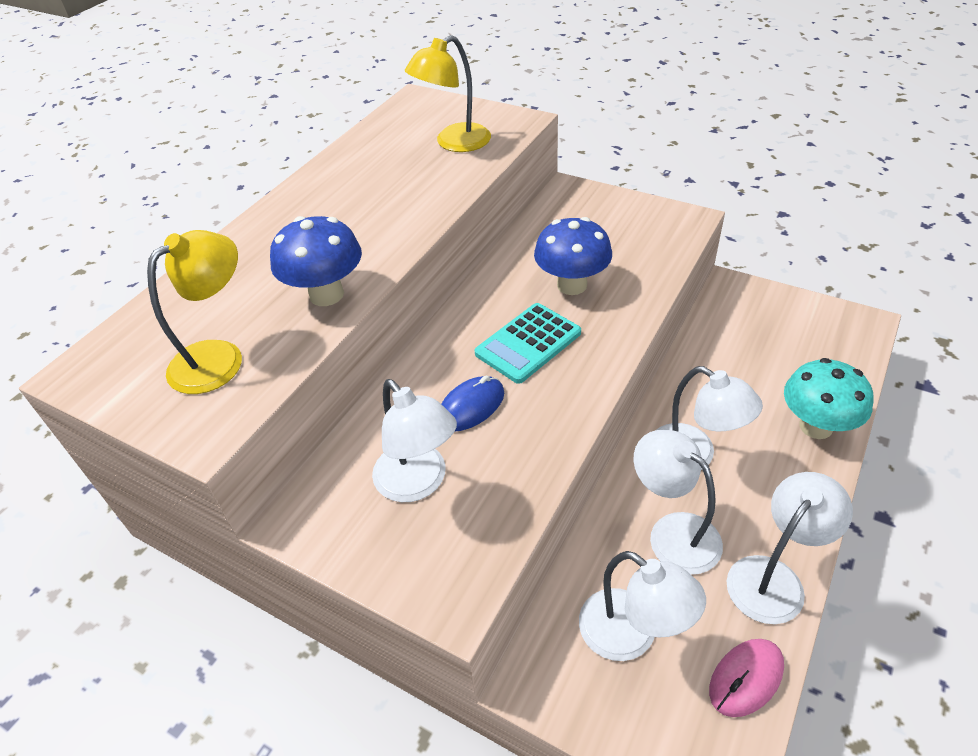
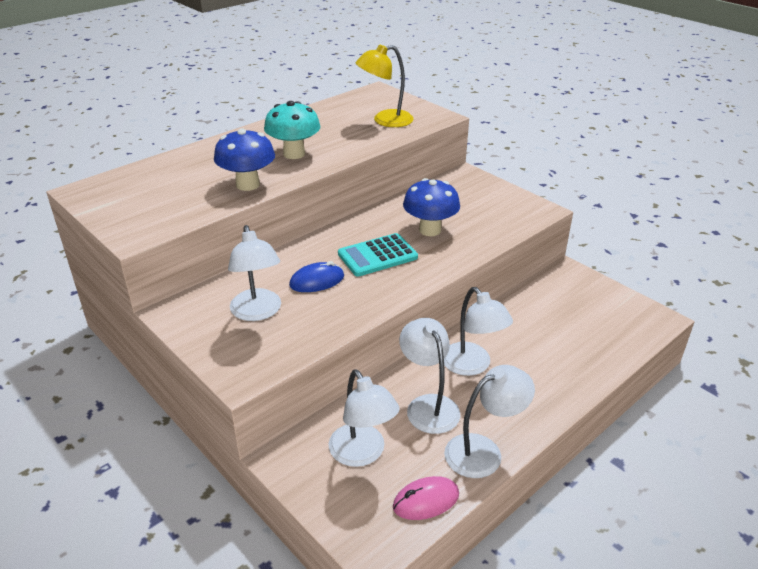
camera: 15 degrees right, 10 degrees down
(219, 357) = (164, 202): yellow lamp -> none
(816, 426) = (576, 372): turquoise mushroom -> turquoise mushroom (294, 154)

